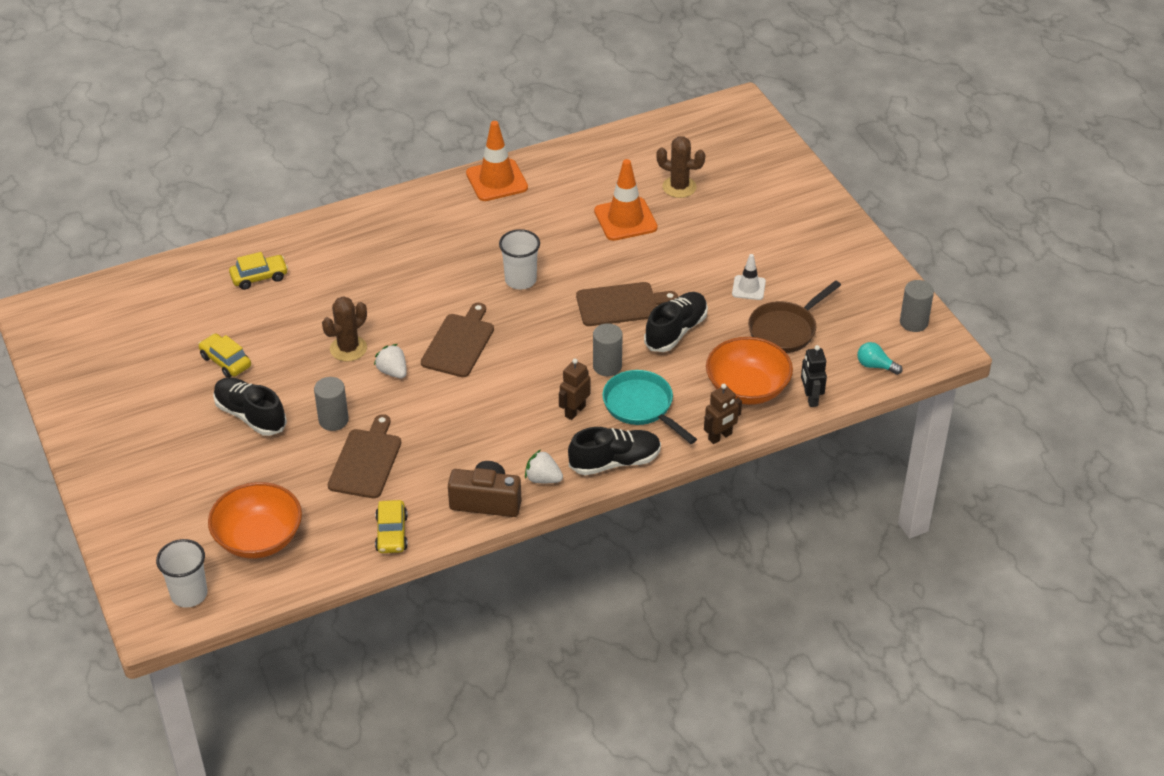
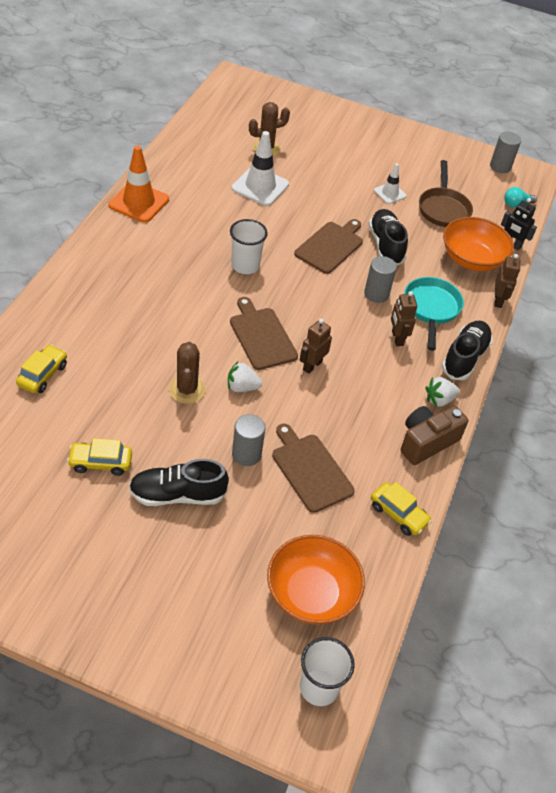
camera: 50 degrees left, 5 degrees up
(470, 389) = (312, 365): none -> brown robot
(625, 219) = (260, 186): orange traffic cone -> white traffic cone
(641, 407) = (431, 309): turquoise pan -> turquoise pan turned 90 degrees clockwise

